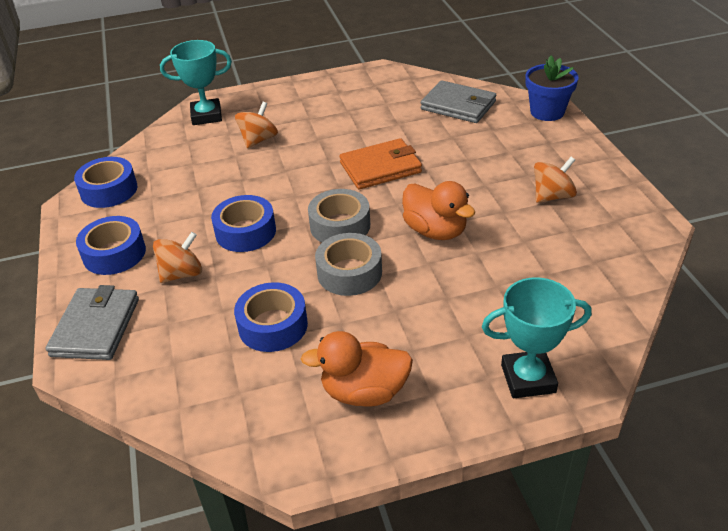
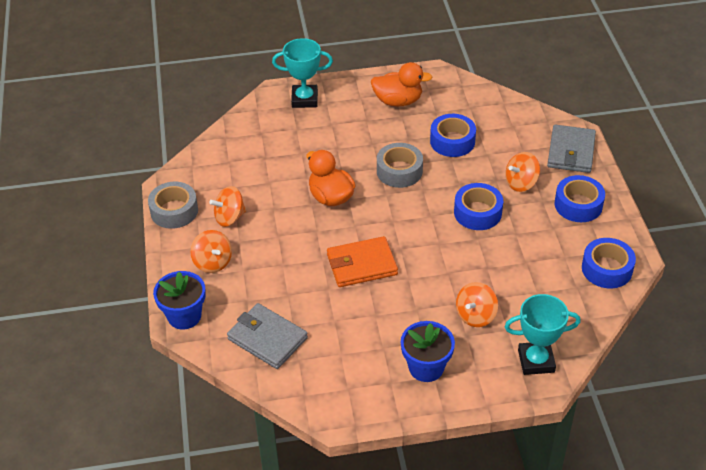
camera: 175 degrees left, 5 degrees up
(307, 102) = (426, 367): none -> blue flower pot
(340, 225) = (403, 210): grey tape -> grey tape (174, 211)
(545, 153) = (213, 262): none -> orange spinning top

